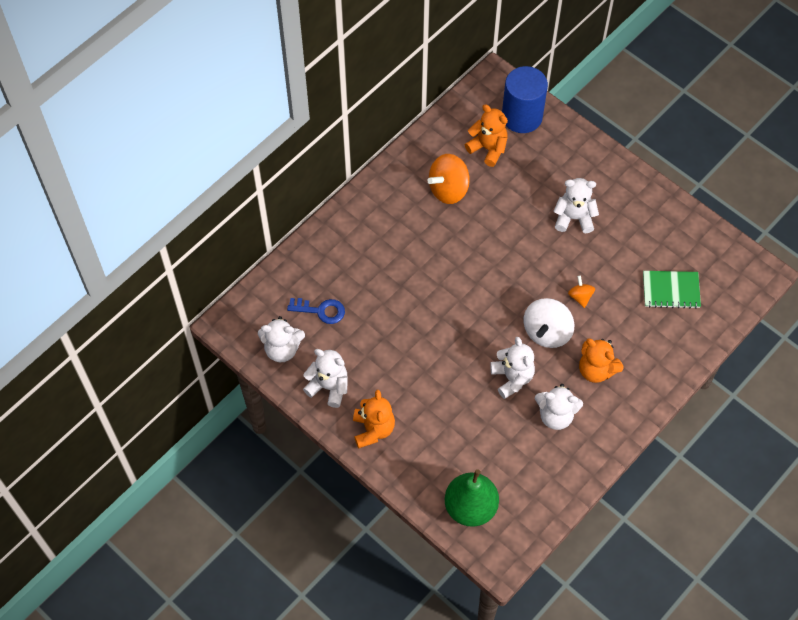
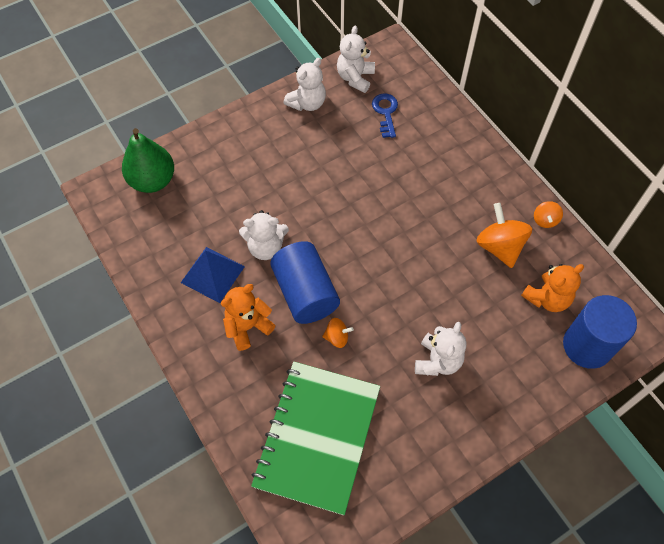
camera: 105 degrees right, 0 degrees up
(321, 310) = (385, 112): blue key -> blue key turned 150 degrees clockwise
(373, 429) = (255, 126): orange teddy bear -> none
(409, 159) = (545, 220): none -> orange spinning top
(547, 332) = (305, 292): white spinning top -> blue cylinder
(555, 415) = (212, 274): white teddy bear -> blue pyramid
(671, 290) = (317, 437): green notebook -> green notebook, size x2.00

